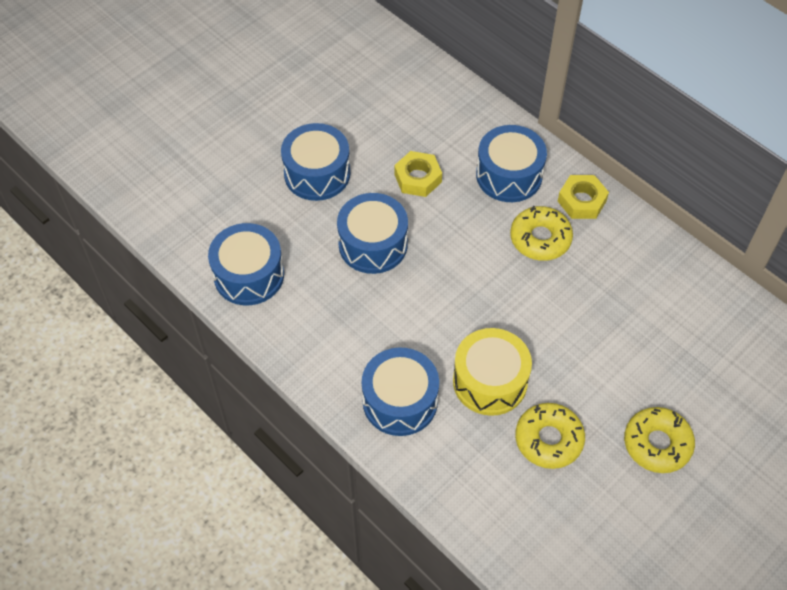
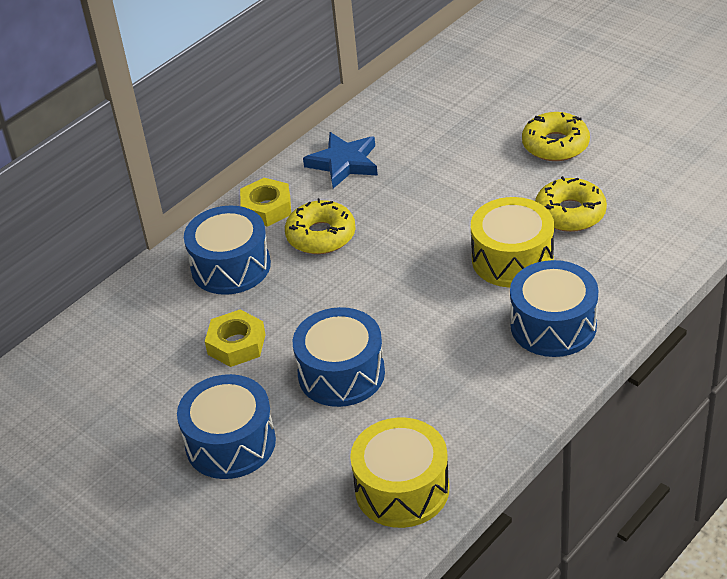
camera: 90 degrees left, 15 degrees down
(249, 275) = (402, 489): blue drum -> yellow drum
(641, 261) = (344, 163): none -> blue star

